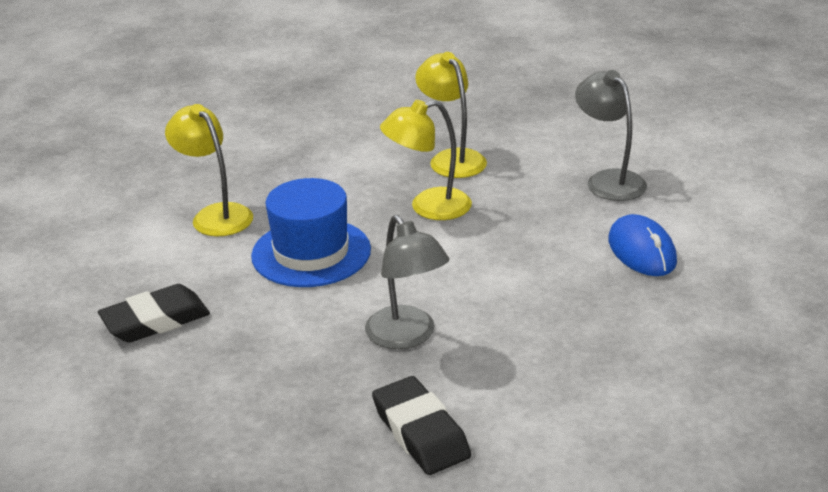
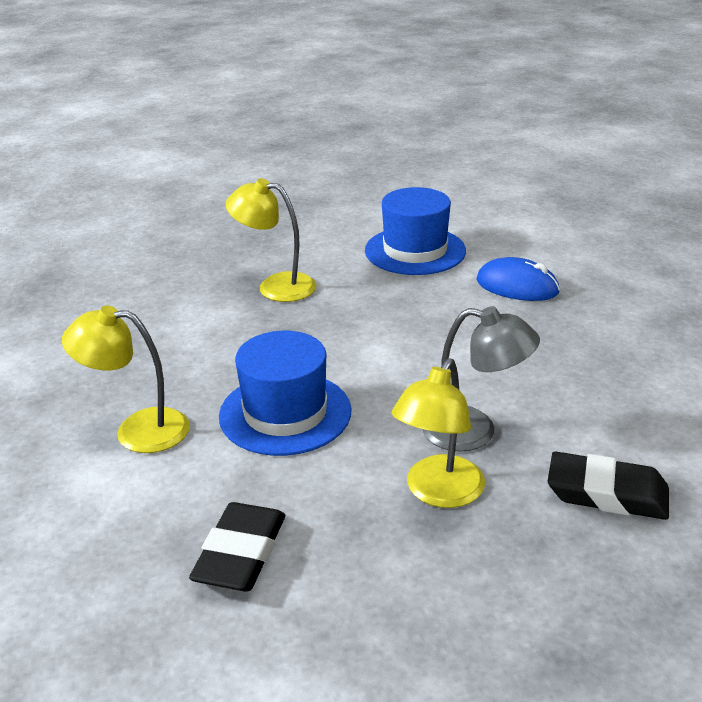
camera: 45 degrees left, 0 degrees up
(428, 207) = (320, 329): yellow lamp -> yellow lamp (438, 493)
(608, 180) = (415, 251): grey lamp -> blue hat

